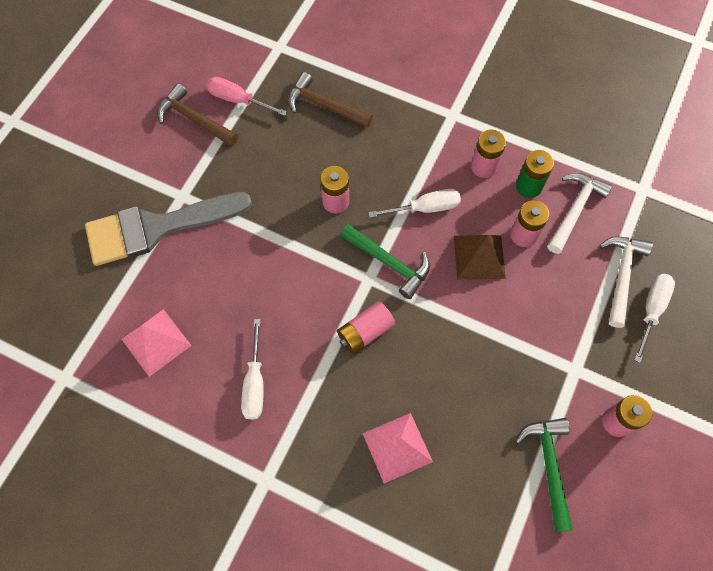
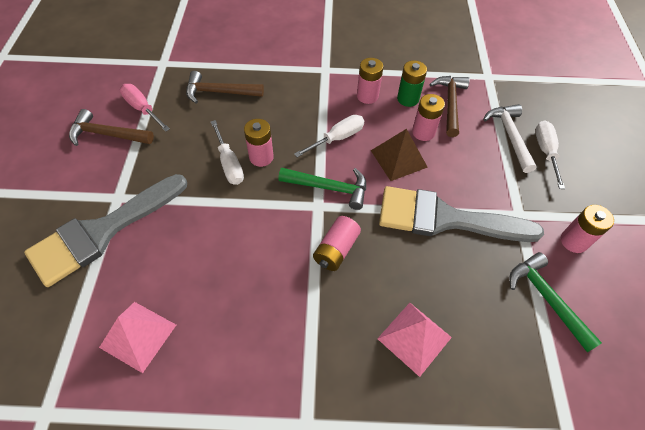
camera: 25 degrees left, 10 degrees down
(238, 100) = (142, 109): pink screwdriver -> pink screwdriver turned 45 degrees clockwise
(255, 383) = (254, 334): white screwdriver -> white screwdriver (229, 163)
(492, 343) = (445, 219): none -> grey brush
(575, 210) = (450, 104): white hammer -> brown hammer

